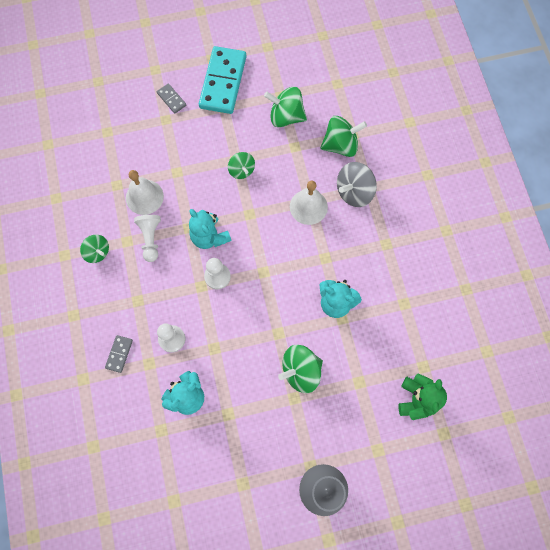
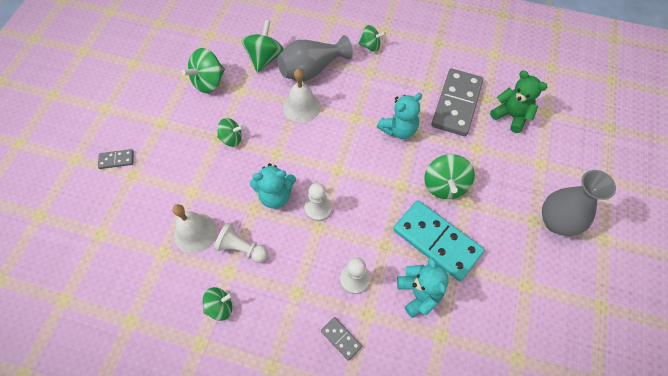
camera: 60 degrees left, 10 degrees down
(223, 82) = (137, 111): turquoise domino -> turquoise domino (437, 241)
(354, 192) = (312, 70): grey spinning top -> grey vase
(398, 341) = (456, 104): none -> grey domino
(417, 228) = (370, 46): none -> green spinning top

